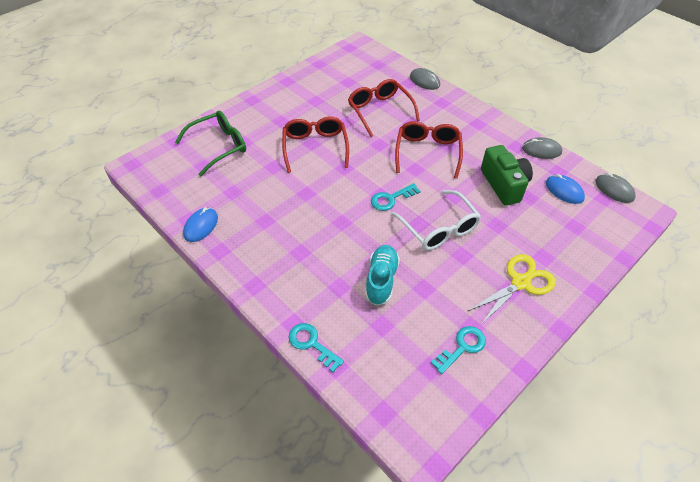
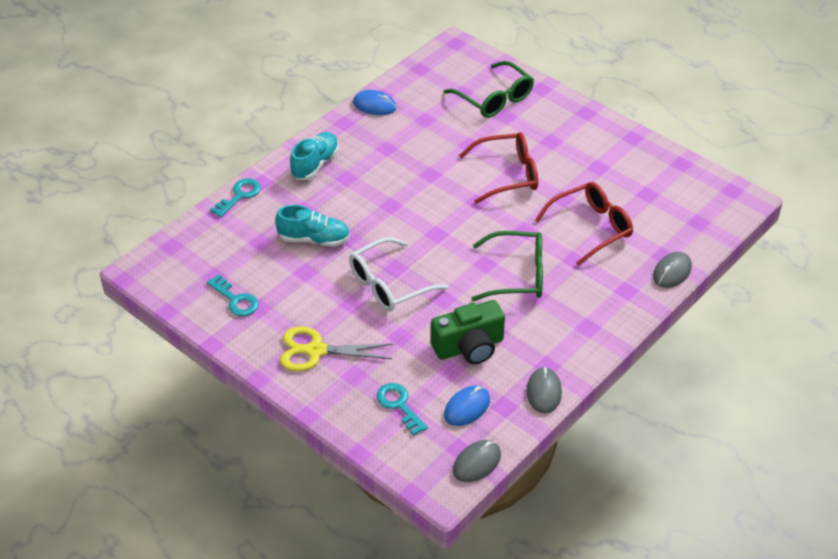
camera: 85 degrees right, 5 degrees down
(276, 276) = (315, 164): none -> turquoise shoe
(391, 199) = (430, 243): turquoise key -> turquoise key (399, 405)
(428, 152) = (517, 275): red glasses -> green glasses
(520, 282) = (316, 351): yellow scissors -> yellow scissors turned 135 degrees clockwise

